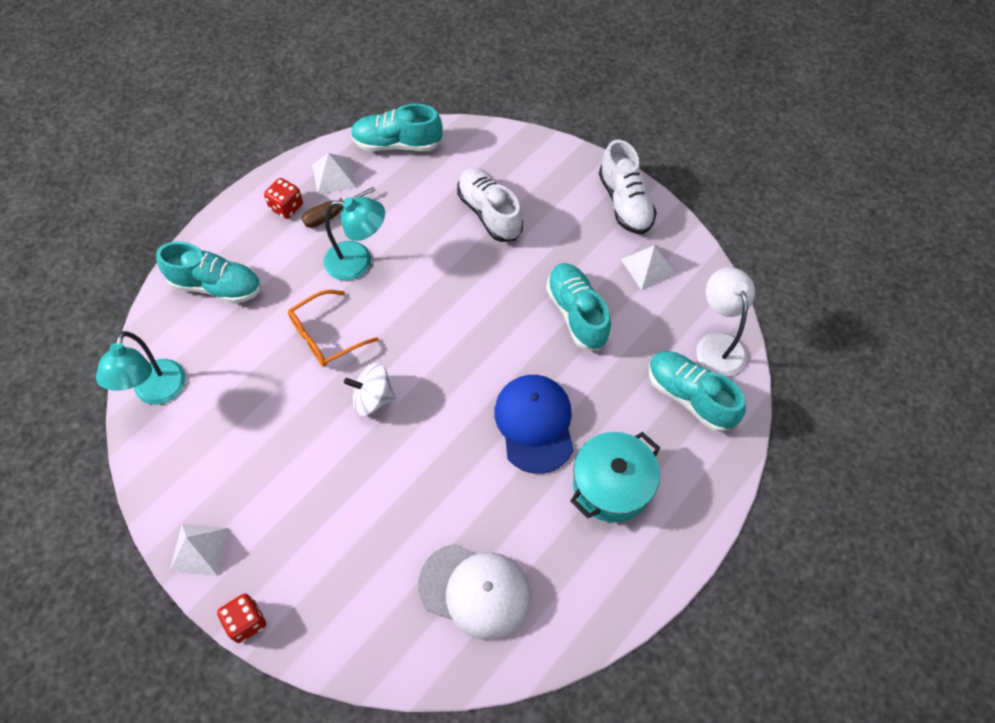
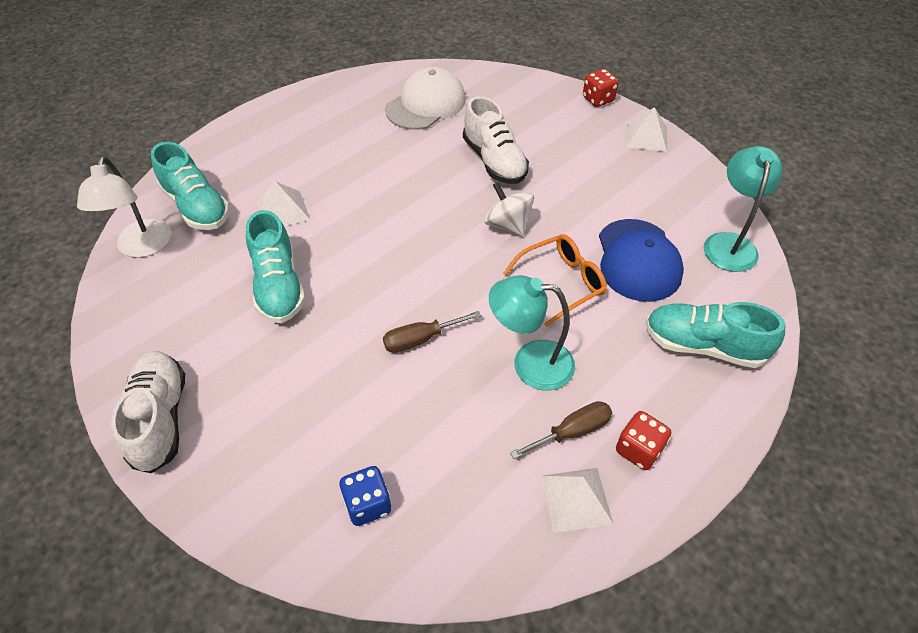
camera: 175 degrees left, 10 degrees down
(373, 398) = (507, 225): white spinning top -> white spinning top turned 135 degrees counterclockwise
(397, 144) = (477, 555): turquoise shoe -> none
(446, 274) = (420, 339): none -> brown screwdriver
(468, 164) = (367, 504): none -> blue dice
(475, 590) = (426, 104): white cap -> white cap turned 105 degrees clockwise
(489, 213) = (351, 418): white shoe -> white shoe (494, 161)
(534, 424) = (353, 196): blue cap -> blue cap (638, 260)
(611, 485) = (298, 153): turquoise pot -> none
(648, 266) = (172, 331): white pyramid -> white pyramid (283, 210)

